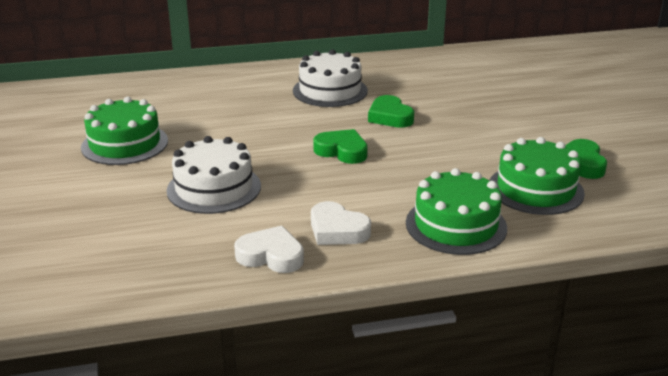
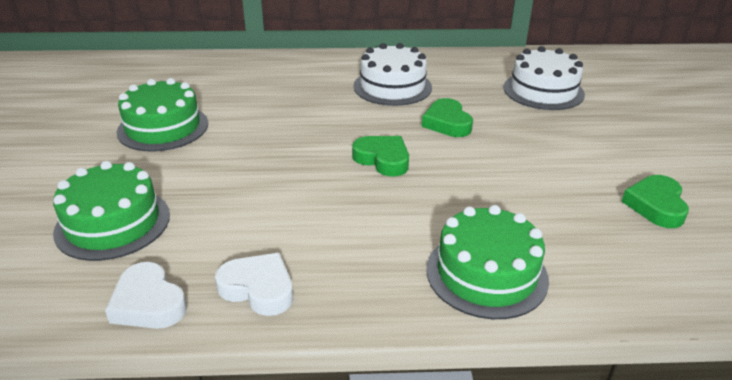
camera: 10 degrees right, 5 degrees up
(214, 188) = (230, 190): white cake -> white cake (543, 91)
(337, 230) = (345, 263): white heart -> white heart (148, 303)
(535, 189) = (594, 234): green cake -> green cake (113, 223)

